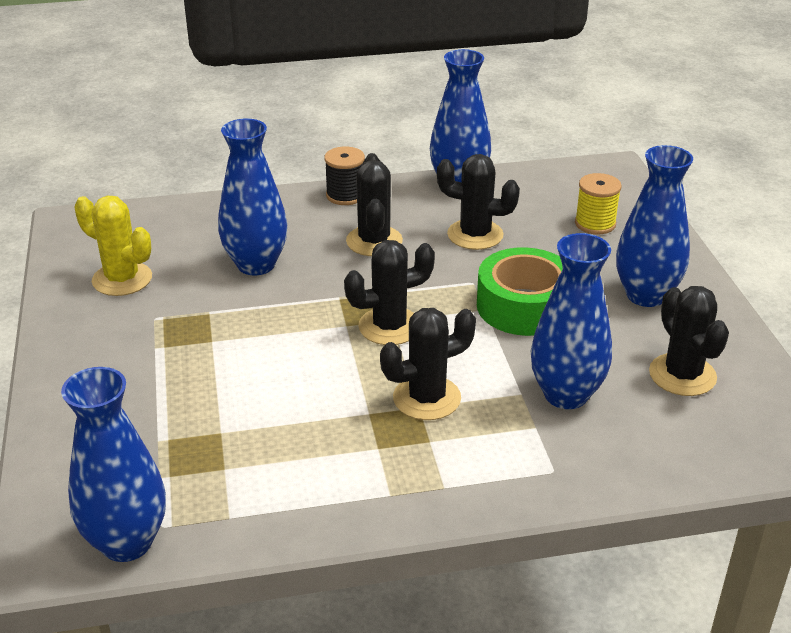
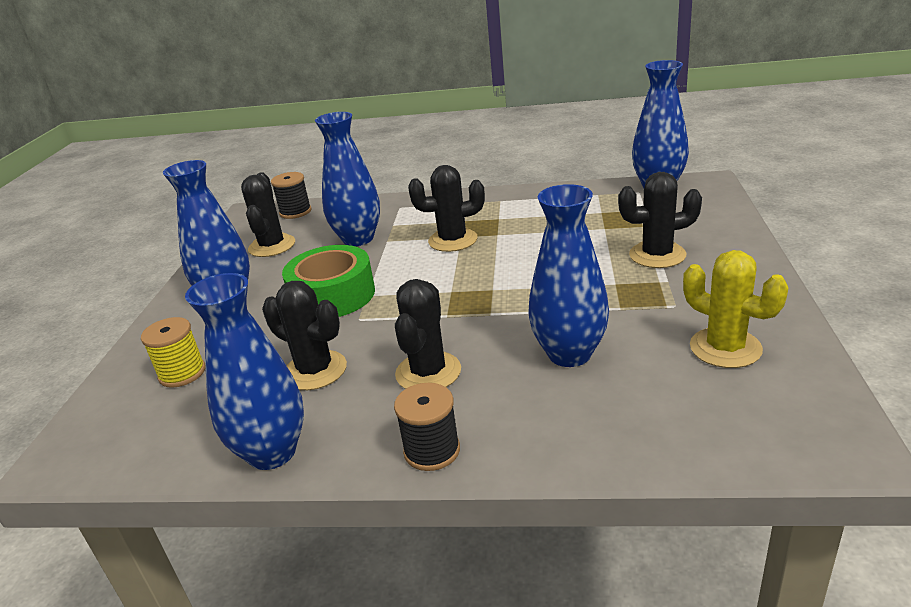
camera: 160 degrees left, 5 degrees down
(389, 326) = (455, 286): black cactus -> black cactus (657, 255)
(727, 452) = (295, 212): none -> black spool

